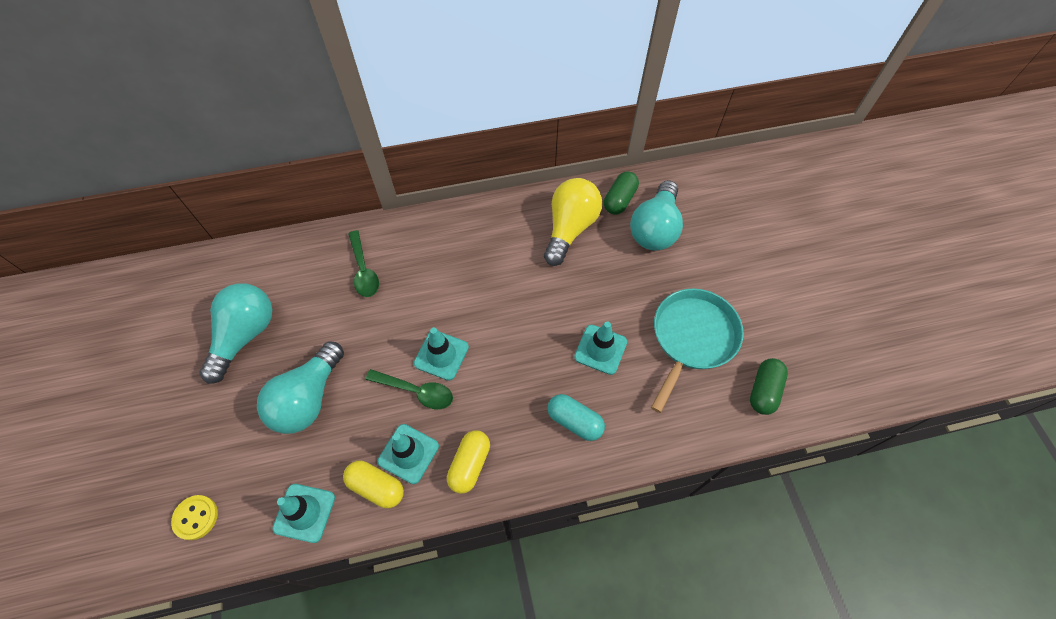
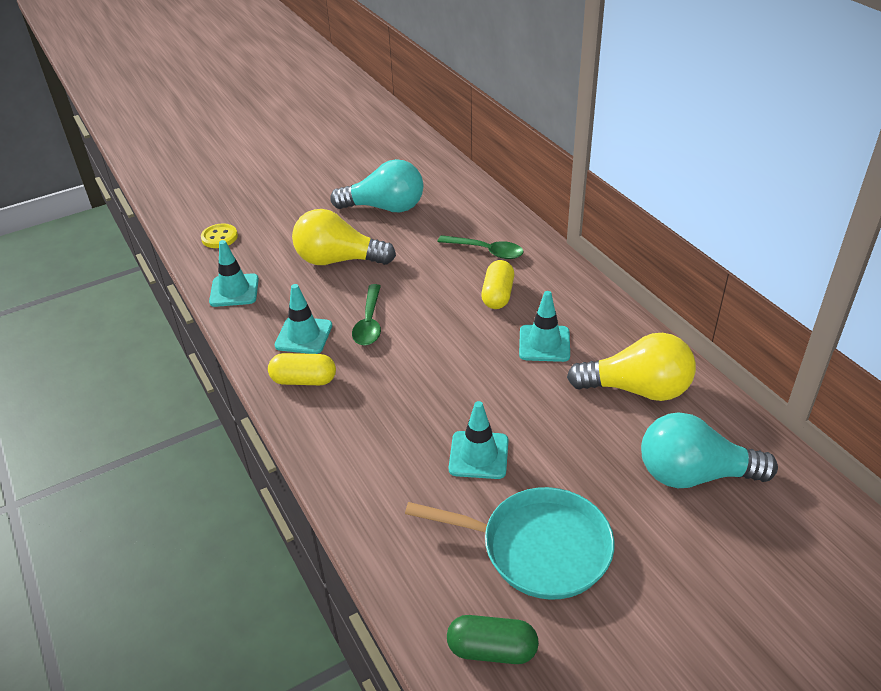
camera: 75 degrees right, 20 degrees down
(308, 398) = (338, 260): turquoise light bulb -> yellow light bulb
(364, 270) = (486, 251): green spoon -> green spoon turned 120 degrees counterclockwise
(376, 487) = (266, 325): yellow capsule -> yellow capsule (497, 295)
(441, 355) = (416, 328): turquoise traffic cone -> turquoise traffic cone (544, 343)
(574, 421) = (377, 451): turquoise capsule -> none
(619, 200) = (716, 427): green capsule -> none

